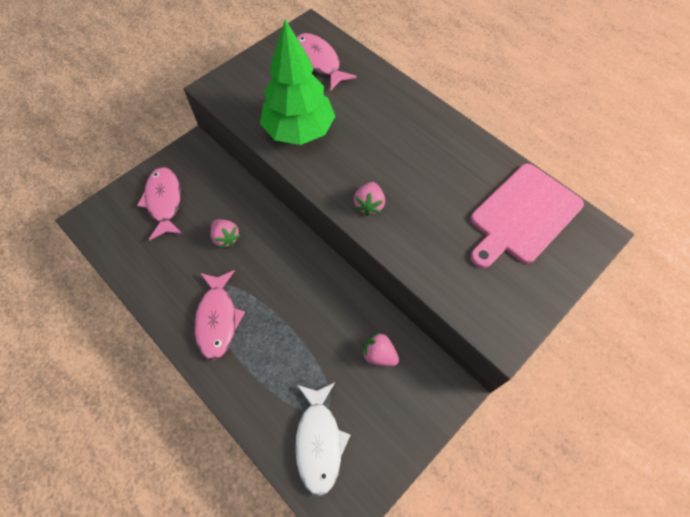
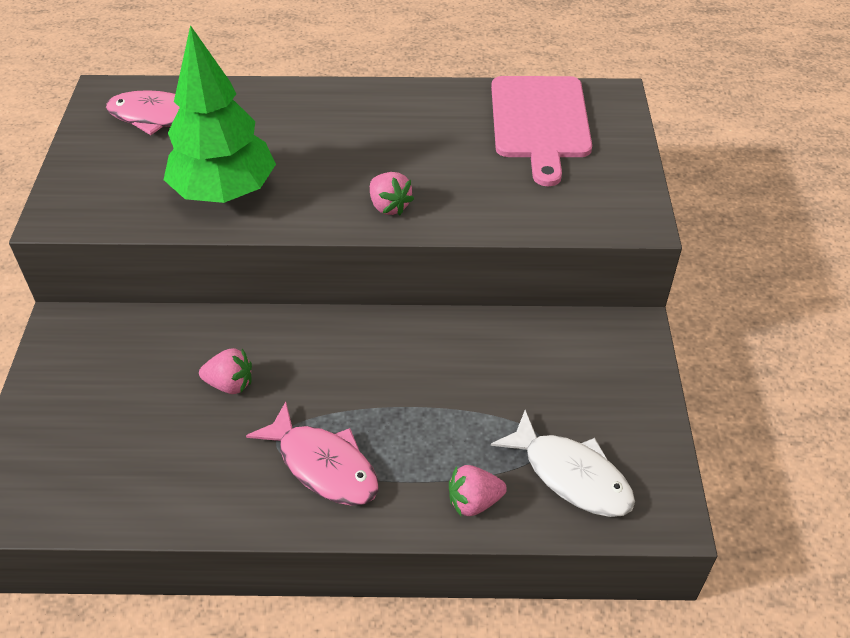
camera: 45 degrees left, 15 degrees down
(164, 201) = (95, 408): pink fish -> none
(379, 354) = (534, 356): pink strawberry -> pink strawberry (474, 501)

